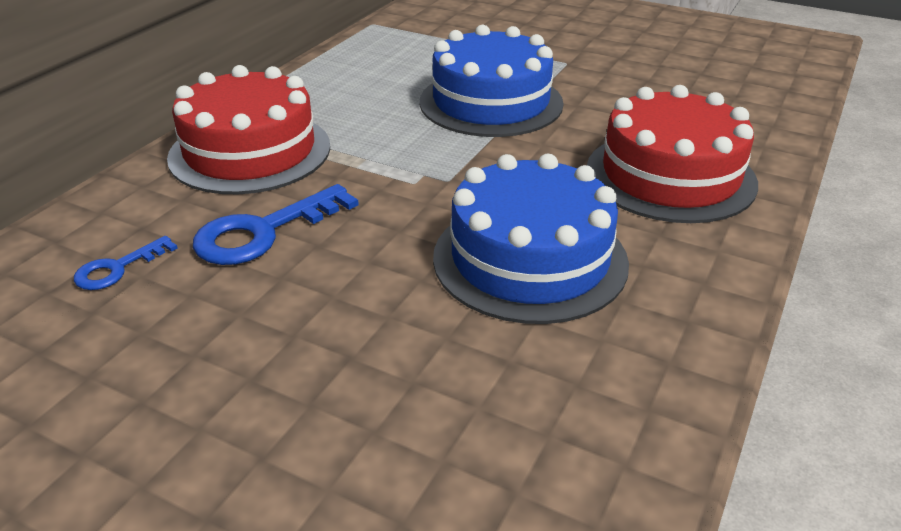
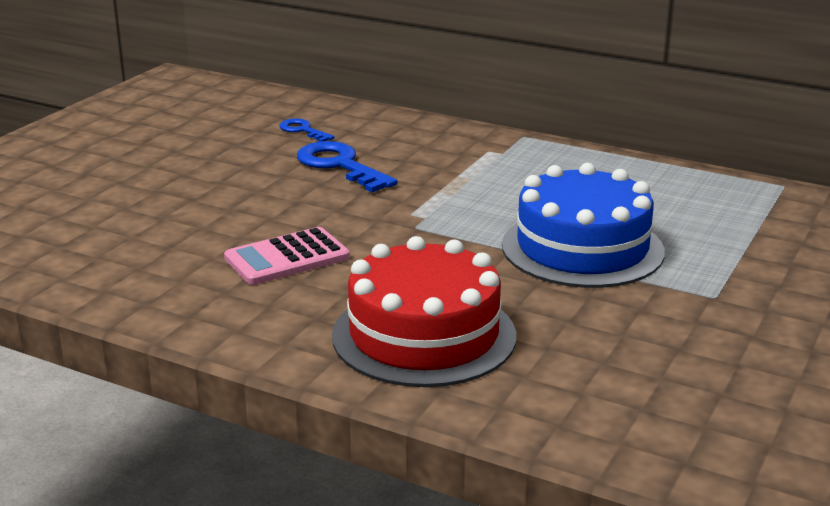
camera: 90 degrees right, 10 degrees down
(250, 151) = (462, 152): red cake -> none
(530, 259) = (287, 258): blue cake -> pink calculator

